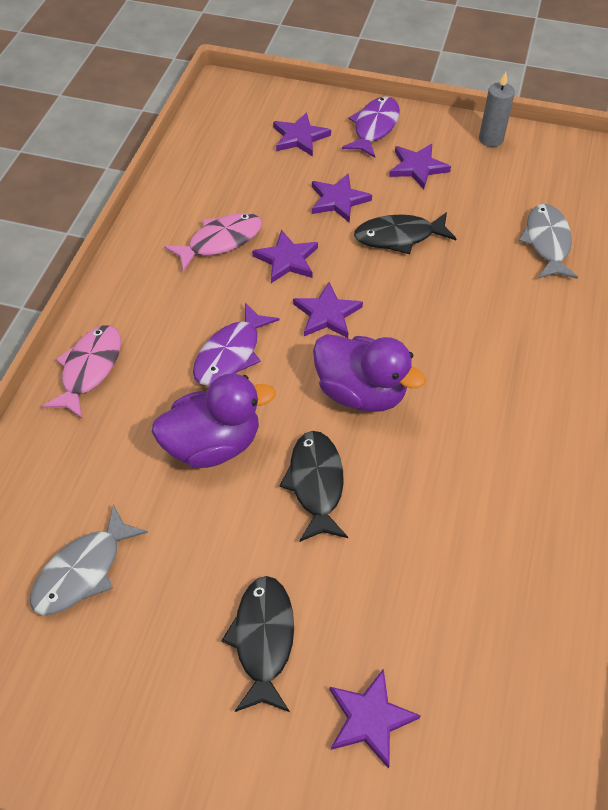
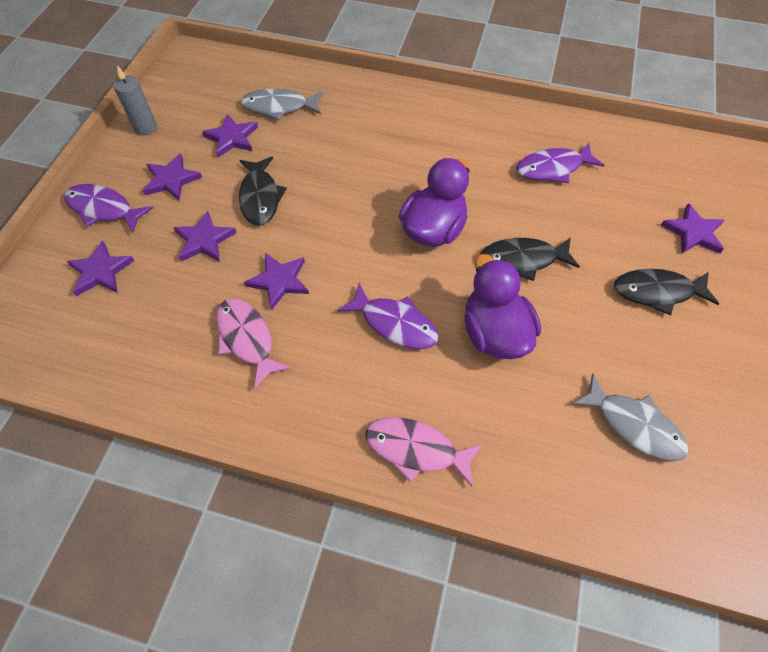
camera: 90 degrees left, 5 degrees up
(327, 314) = (349, 251): purple star -> purple star (232, 138)
(481, 539) = (552, 168): none -> purple fish

